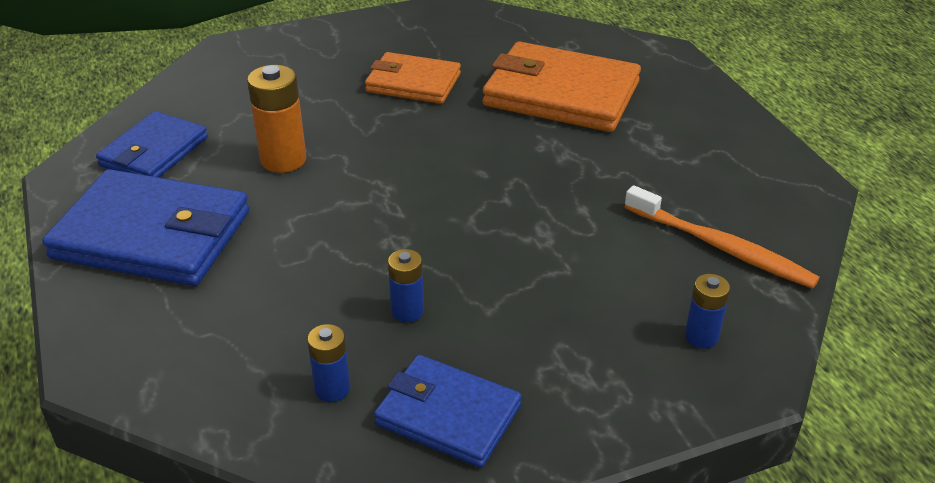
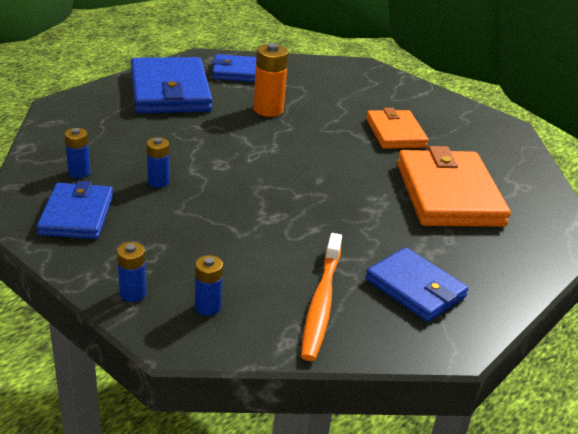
camera: 60 degrees right, 5 degrees down
(654, 397) = (132, 293): none -> blue battery
(717, 176) = (415, 288): none -> blue wallet

